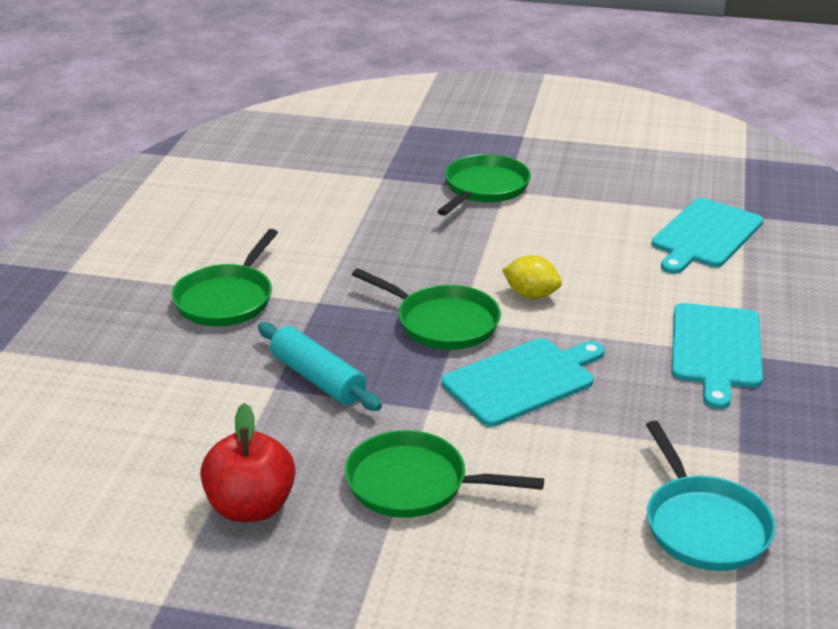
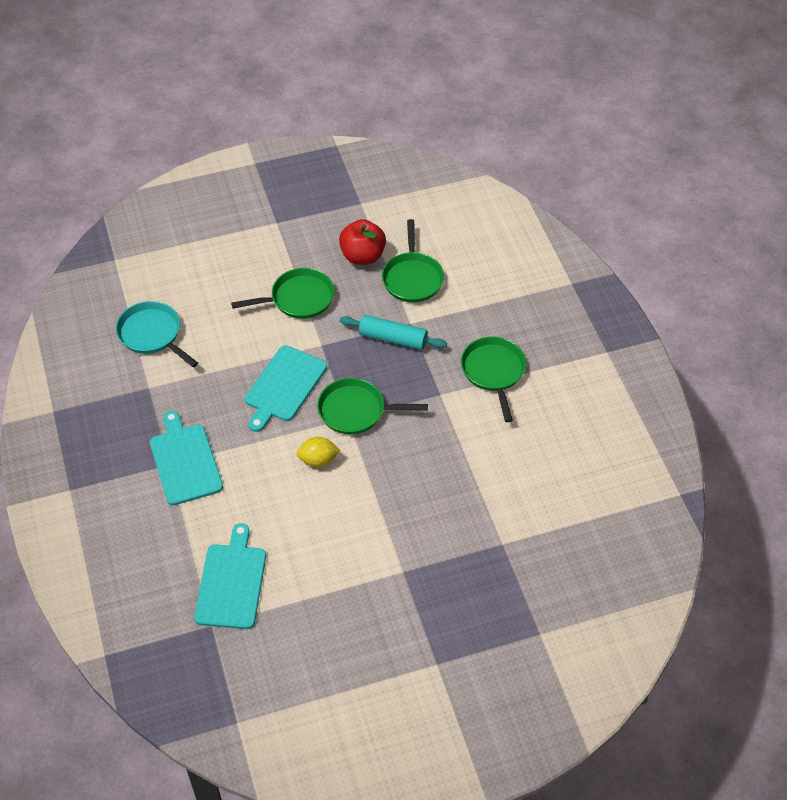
camera: 150 degrees right, 20 degrees up
(484, 188) = (419, 566): green pan -> green pan (412, 278)

